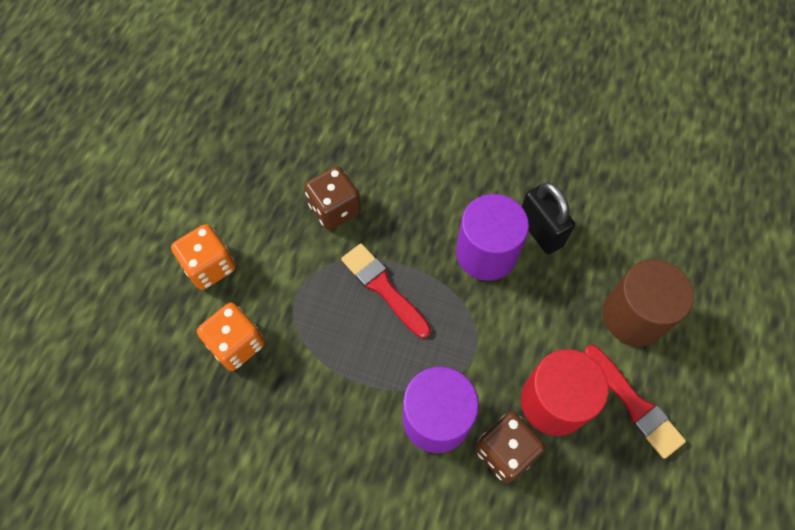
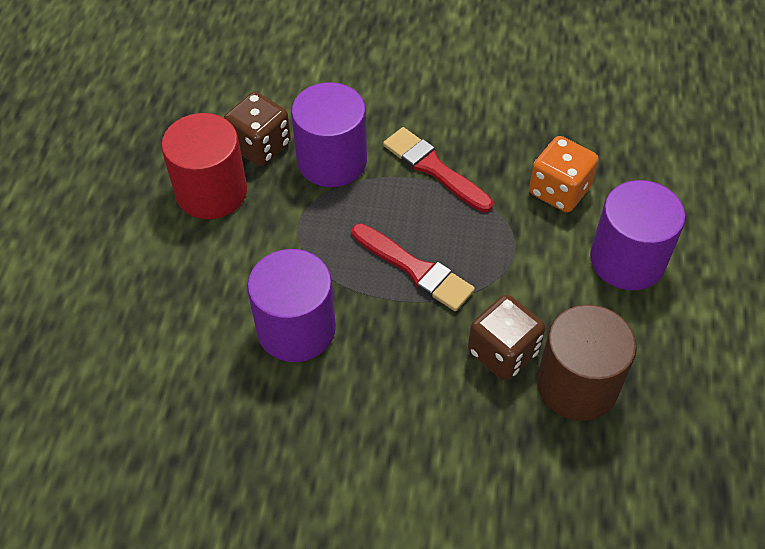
camera: 170 degrees right, 10 degrees down
(210, 266) = (627, 260): orange dice -> purple cylinder
(540, 231) = (227, 367): black padlock -> none
(634, 316) = (115, 286): brown cylinder -> brown cylinder (577, 384)
(634, 404) = (126, 202): red brush -> red brush (434, 169)

